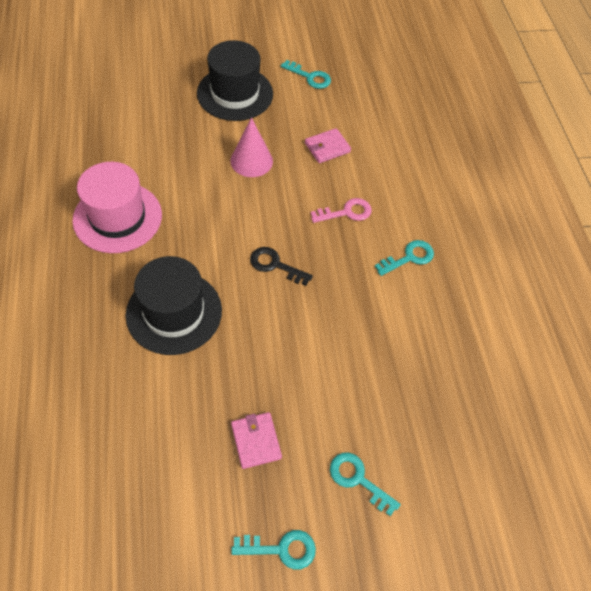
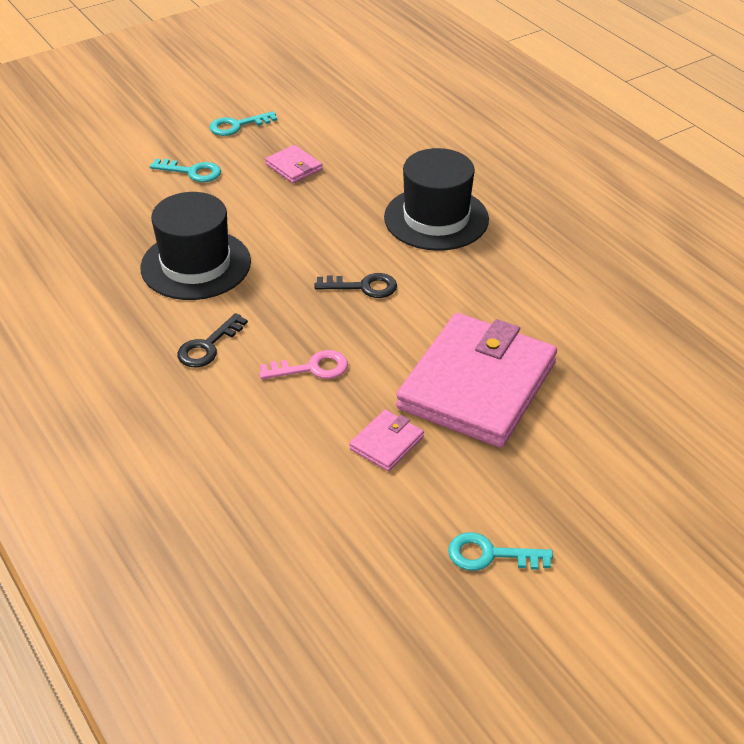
camera: 160 degrees right, 15 degrees down
(117, 217) = (572, 270): pink hat -> none
(235, 93) = (581, 473): black hat -> black hat (196, 265)
(251, 161) = (477, 385): pink cone -> pink wallet
(346, 212) = (312, 368): pink key -> pink key turned 150 degrees counterclockwise
(409, 257) = (208, 346): turquoise key -> black key

